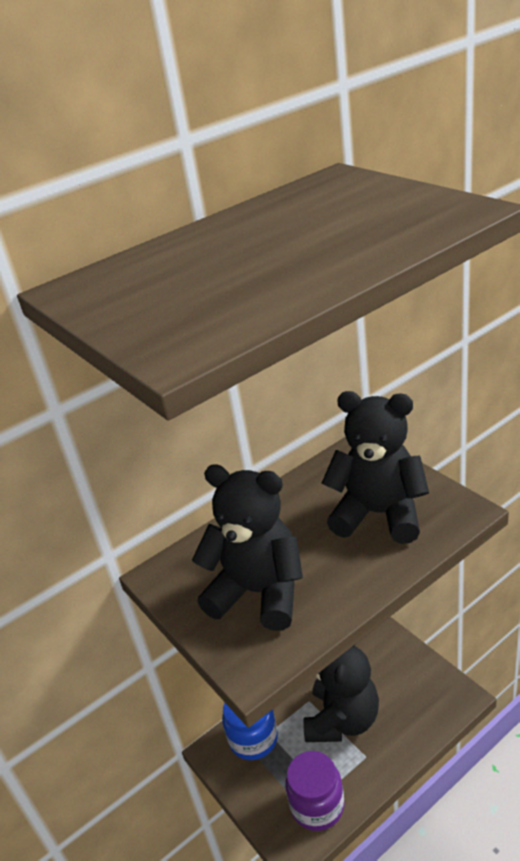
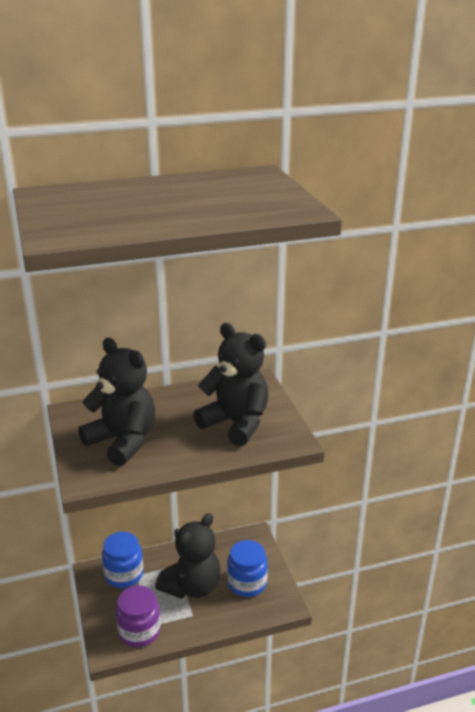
camera: 15 degrees right, 5 degrees down
(402, 689) = (247, 583): none -> blue jar

